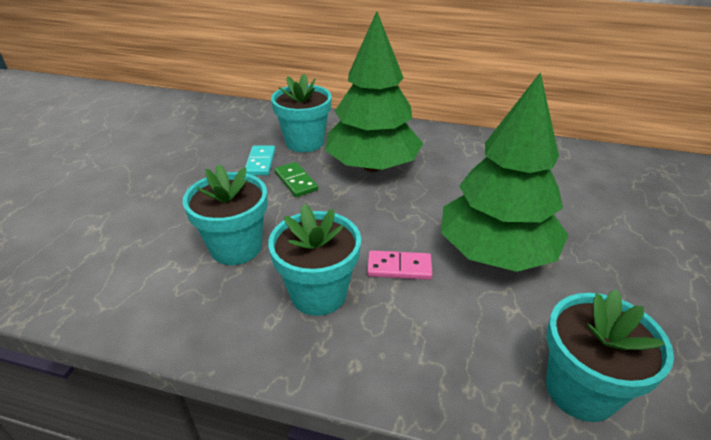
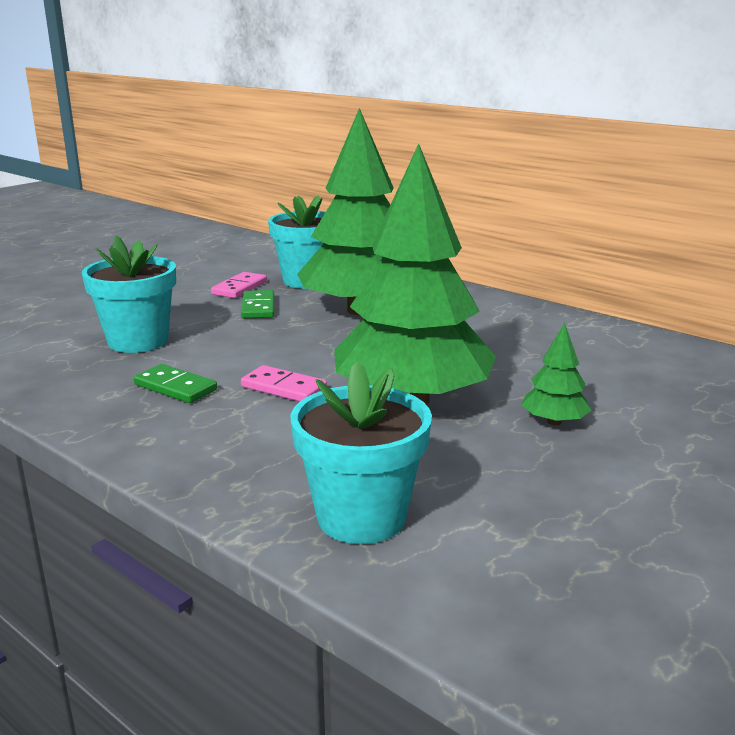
camera: 25 degrees right, 15 degrees down
(260, 162) = (239, 288): turquoise domino -> pink domino
(318, 294) = (175, 387): turquoise flower pot -> green domino
(594, 245) = (554, 422): none -> green tree

